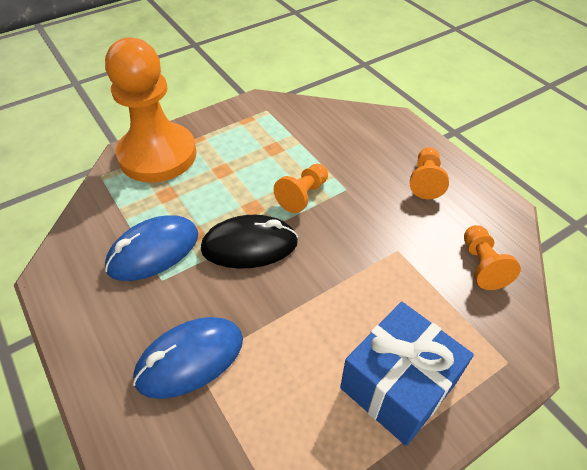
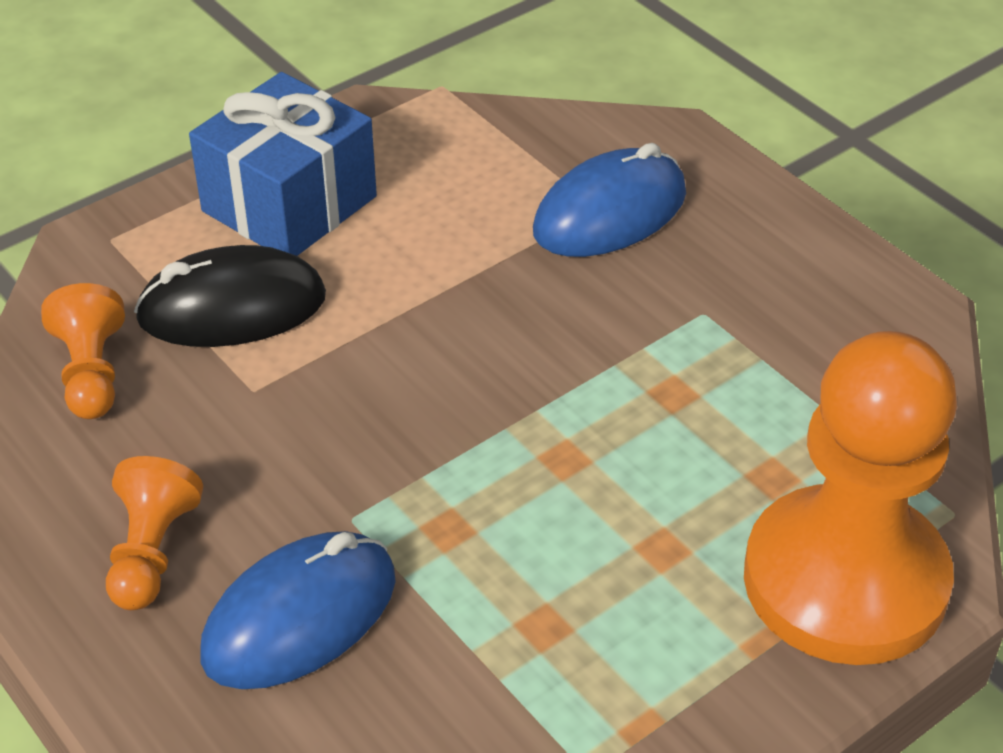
camera: 175 degrees right, 5 degrees down
(153, 251) = (741, 357): blue mouse -> blue mouse (300, 617)
(249, 245) = (554, 379): black mouse -> black mouse (232, 308)
(303, 195) = (454, 494): orange pawn -> none

